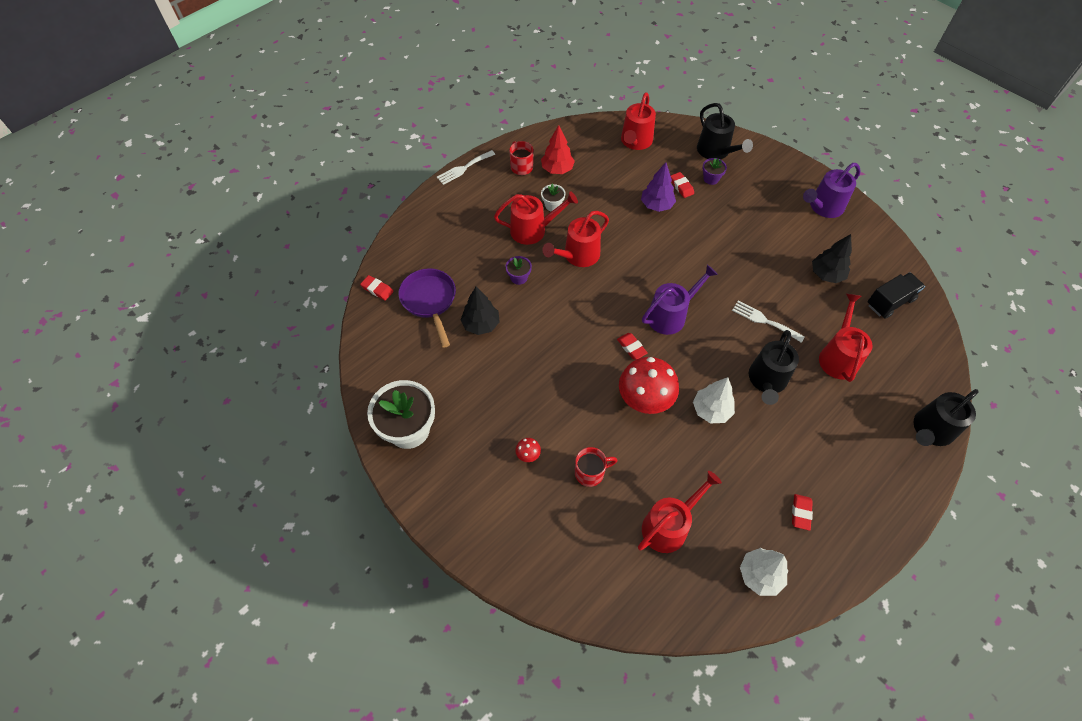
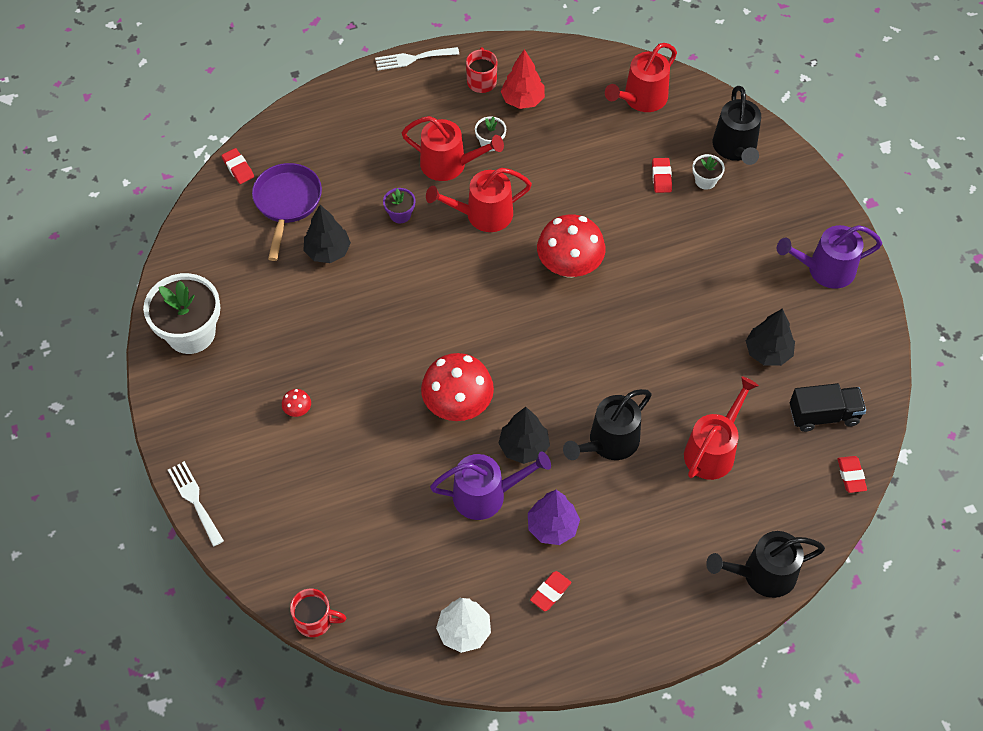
camera: 25 degrees right, 0 degrees up
(590, 472) = (351, 455): red mug -> red mug (315, 620)
(631, 347) = (478, 343): red eraser -> red eraser (851, 476)
(656, 205) = (615, 189): purple tree -> purple tree (552, 527)
(659, 268) = (569, 266): none -> red mushroom
(669, 526) = (400, 543): red watering can -> none
(670, 315) = (546, 325): purple watering can -> purple watering can (486, 495)
(711, 179) = (705, 181): purple flower pot -> white flower pot
(711, 410) = (523, 447): white tree -> black tree
(764, 321) = (653, 375): white fork -> white fork (195, 500)

